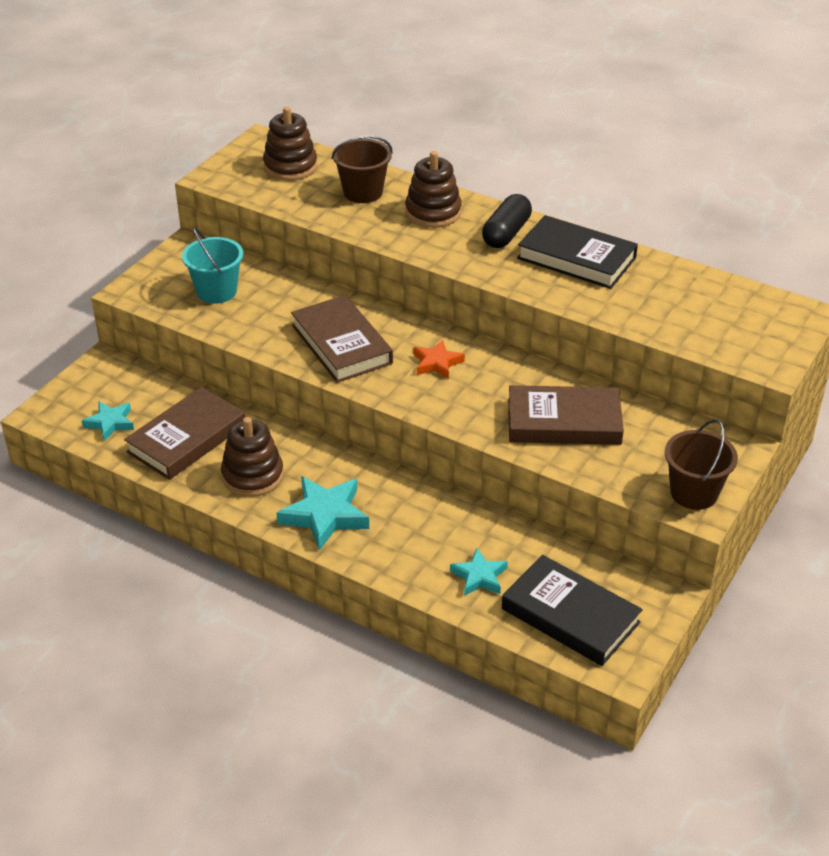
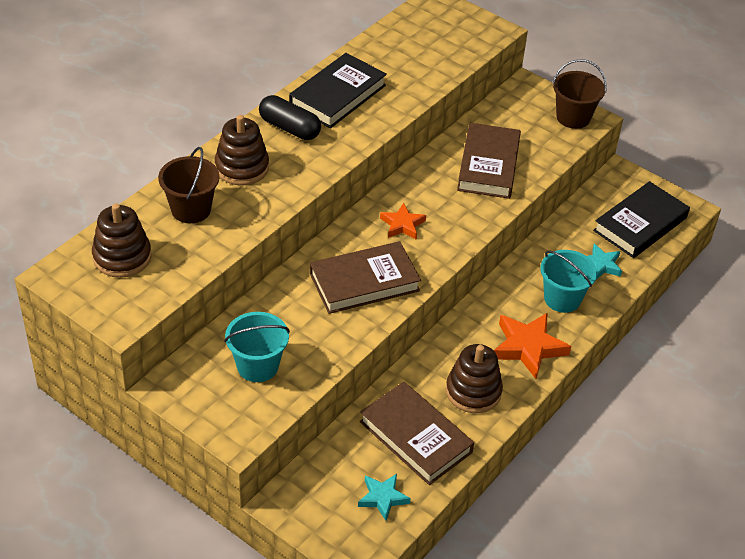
camera: 85 degrees left, 5 degrees up
(325, 515) = (528, 347): turquoise star -> orange star
(410, 542) = (562, 299): none -> turquoise bucket

